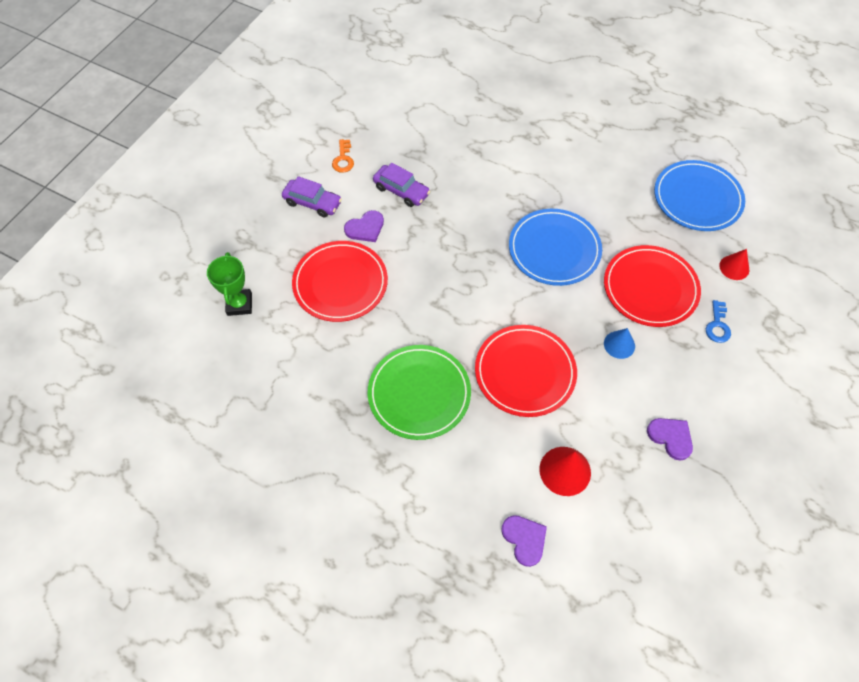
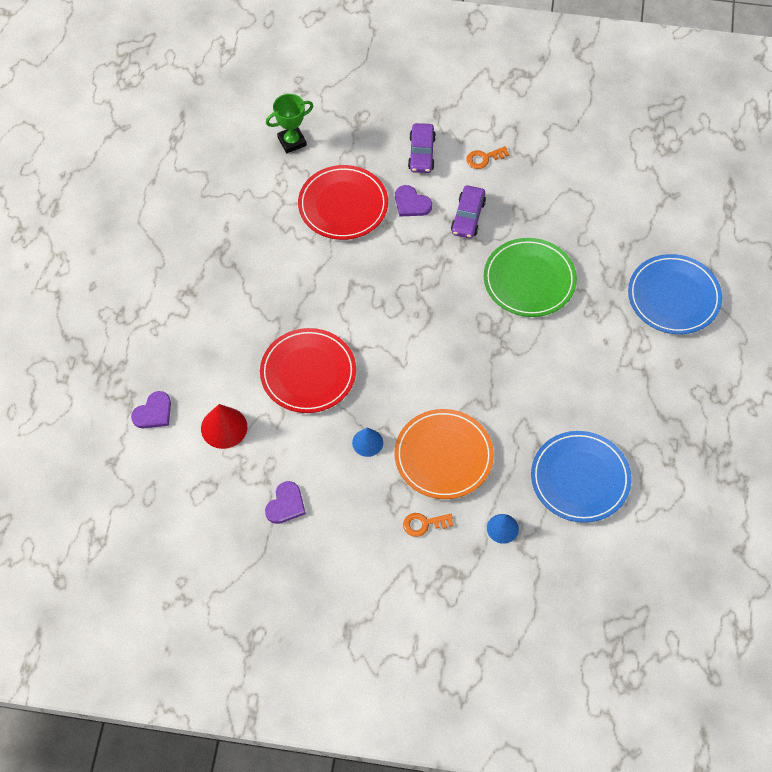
camera: 70 degrees right, 0 degrees up
(419, 393) = (257, 299): green plate -> green plate (529, 280)
(554, 249) = (454, 363): blue plate -> blue plate (673, 297)
(650, 288) = (443, 456): red plate -> orange plate
(717, 325) = (424, 524): blue key -> orange key
(734, 267) = (502, 528): red cone -> blue cone

